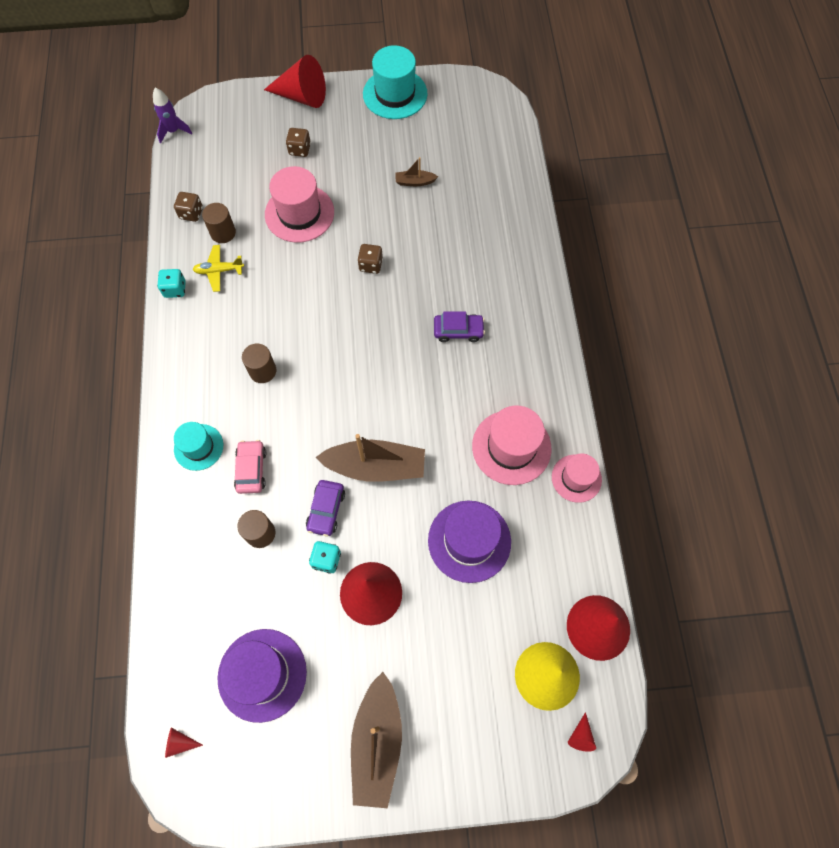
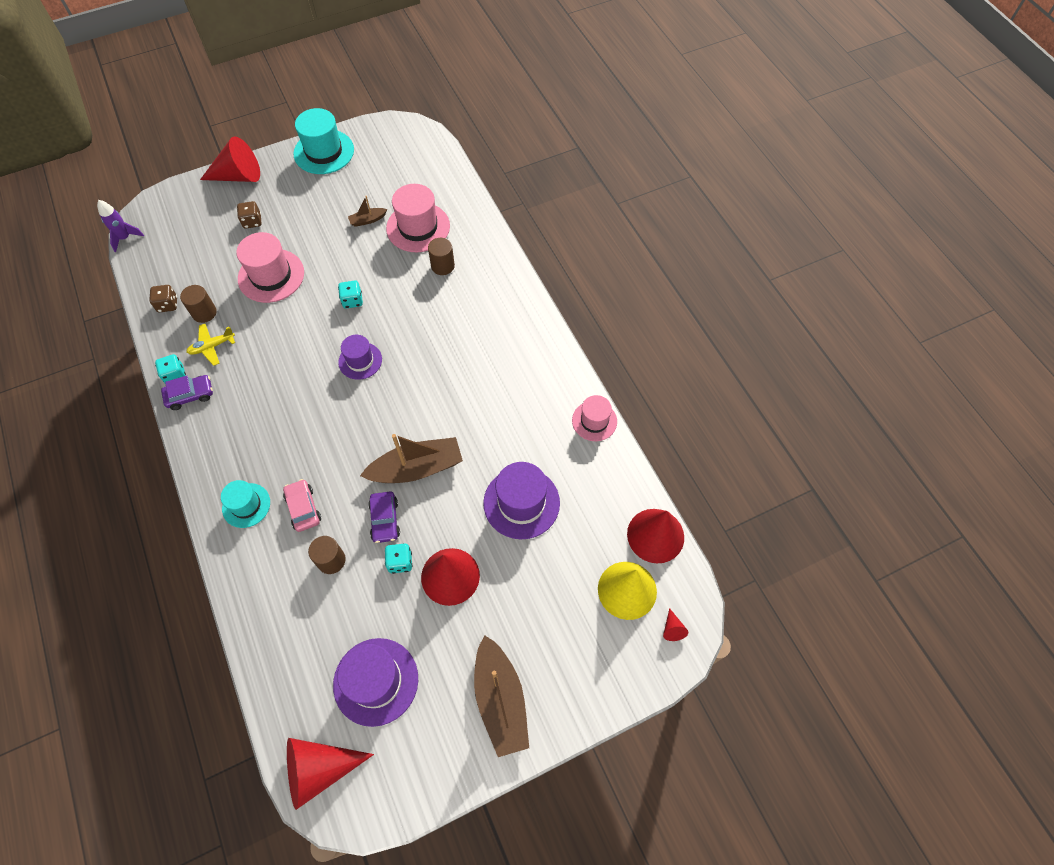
camera: 20 degrees left, 5 degrees down
(180, 742) = (319, 769): red cone -> red cone, size x2.42
(262, 371) = (284, 420): brown cylinder -> brown cylinder (442, 266)
(357, 332) = (360, 361): none -> purple hat
(371, 265) = (352, 300): brown dice -> turquoise dice
(458, 330) = (450, 332): purple car -> purple car (190, 395)
(511, 447) = (530, 413): pink hat -> pink hat (418, 227)

